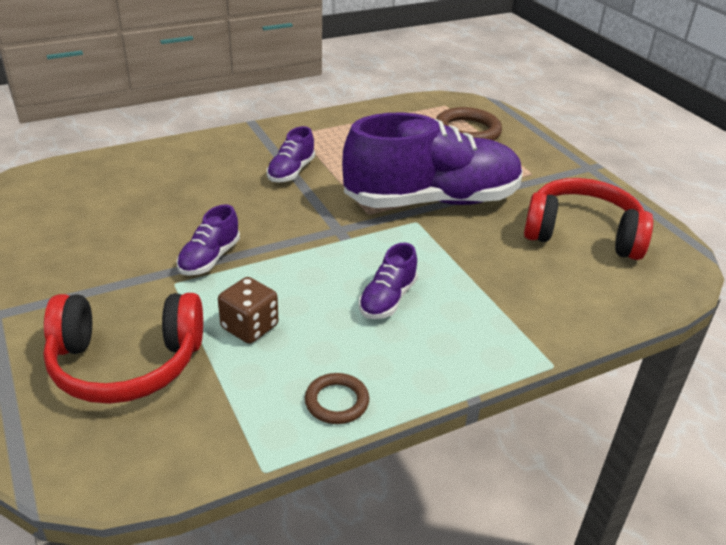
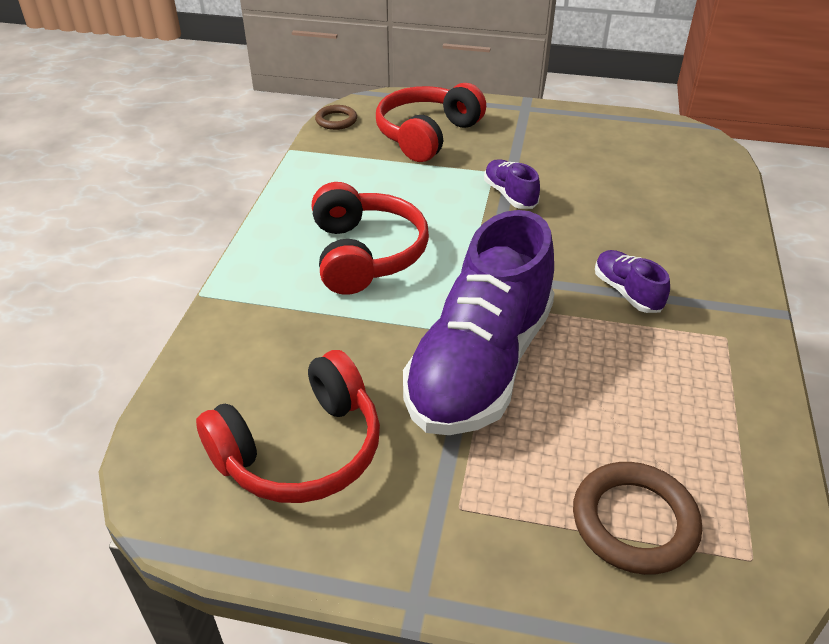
camera: 130 degrees right, 5 degrees up
(249, 327) = (408, 184): brown dice -> none
(337, 402) = (301, 189): brown ring -> brown ring (336, 120)
(387, 299) = (365, 254): purple shoe -> red headphones

